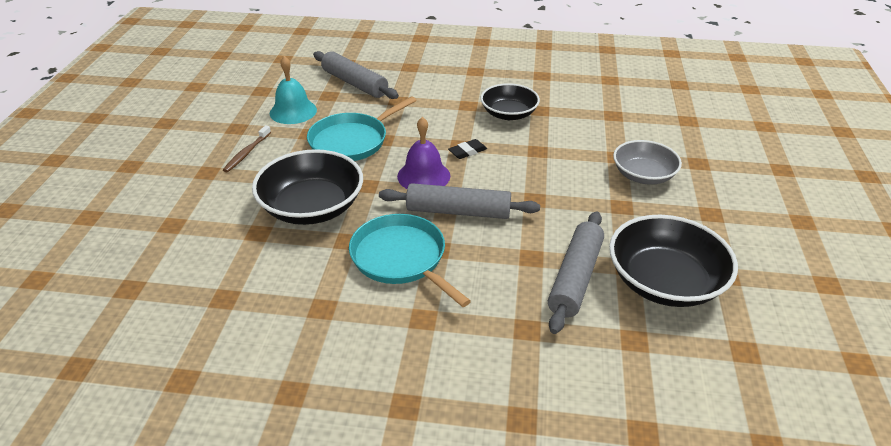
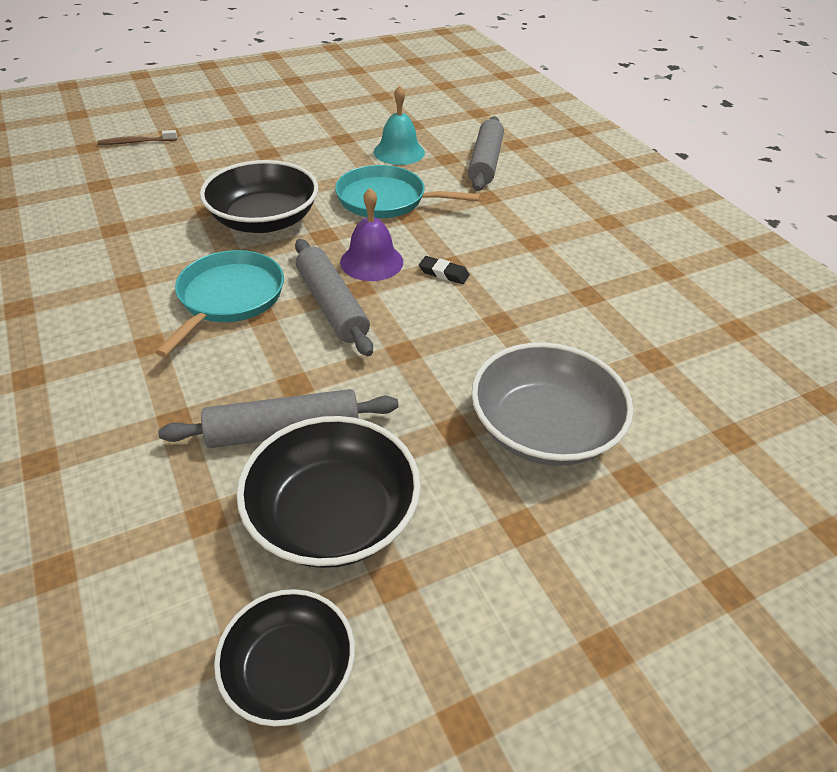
camera: 55 degrees right, 5 degrees up
(247, 153) = (312, 158): brown toothbrush -> brown toothbrush (136, 142)
(508, 114) = (550, 275): black bowl -> black bowl (289, 670)
(643, 175) = (544, 429): grey bowl -> grey bowl, size x1.54

